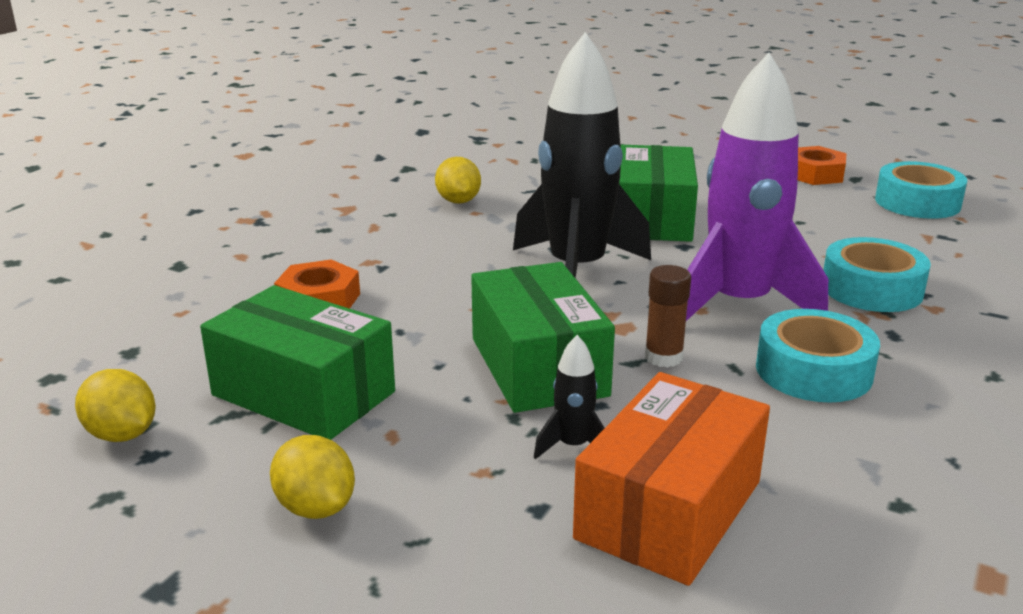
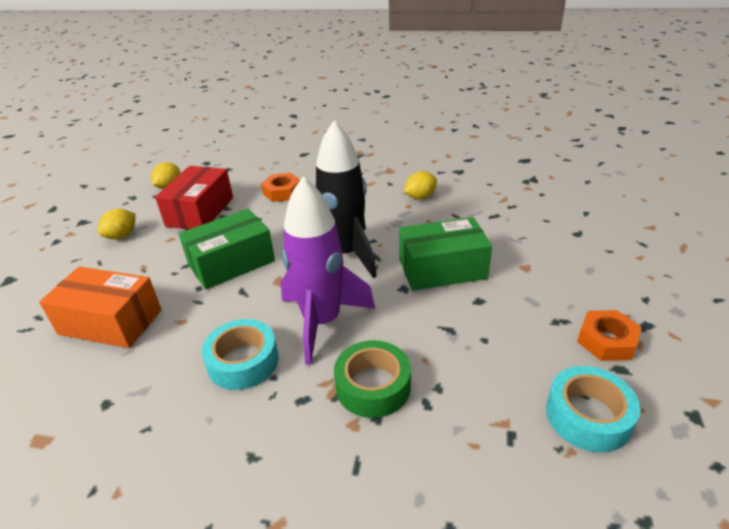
camera: 75 degrees right, 10 degrees up
(303, 393) = (200, 211): green box -> red box
(573, 446) = (161, 286): black rocket -> none
(663, 357) = (248, 301): brown glue stick -> none
(871, 289) = (373, 386): turquoise tape -> green tape

